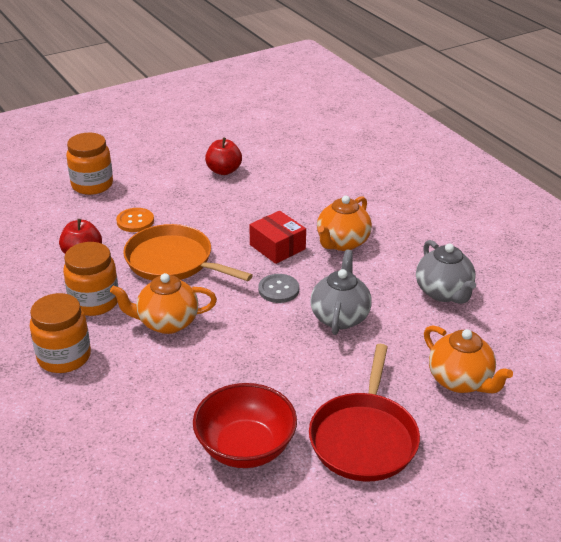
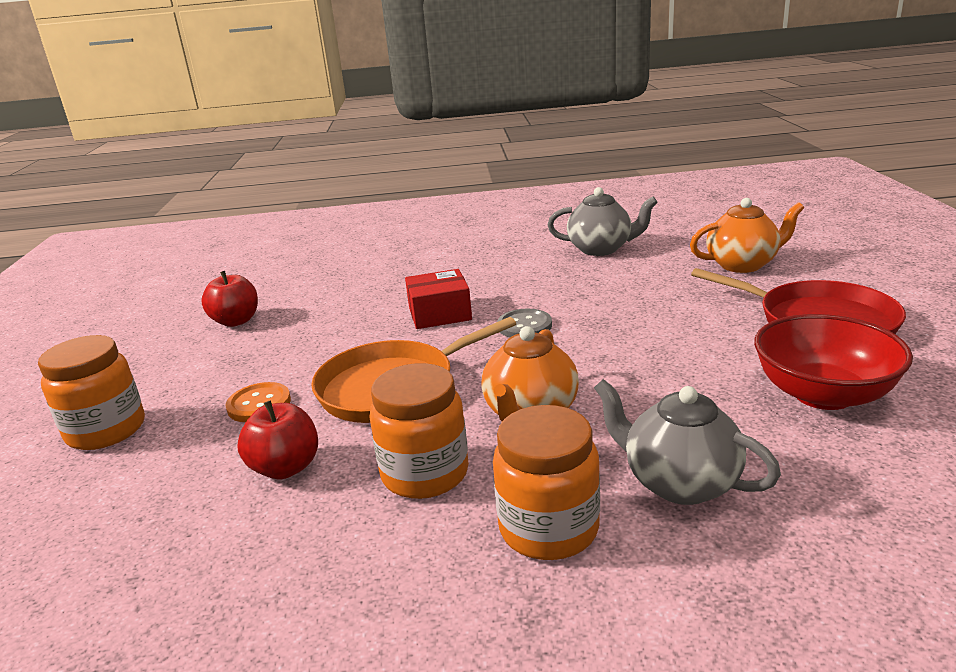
camera: 60 degrees left, 10 degrees down
(340, 317) = (603, 301): grey teapot -> grey teapot (679, 482)
(342, 243) = (471, 279): orange teapot -> none

